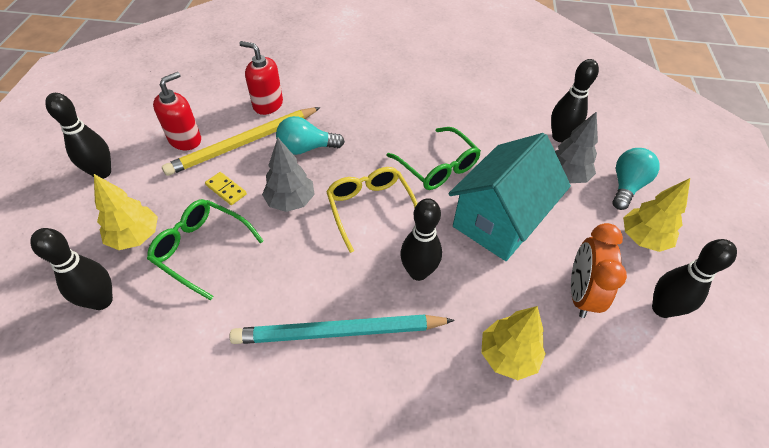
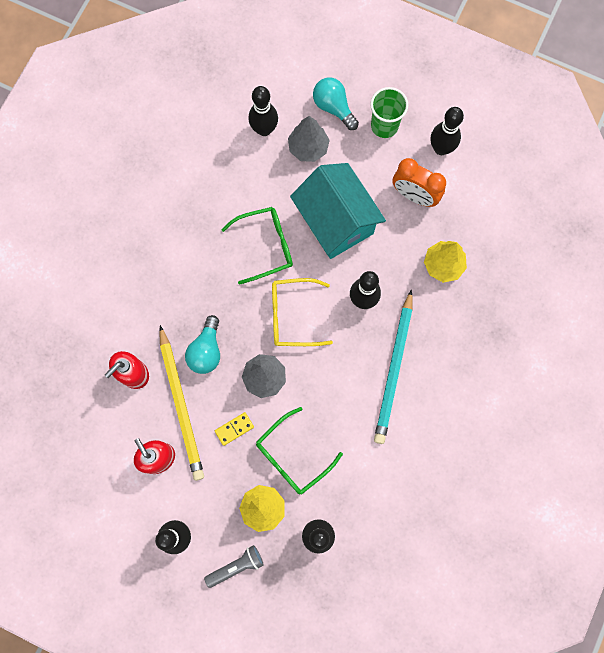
camera: 70 degrees left, 25 degrees up
(64, 229) = (236, 566): none -> grey flashlight
(643, 238) = (384, 126): yellow tree -> green cup

